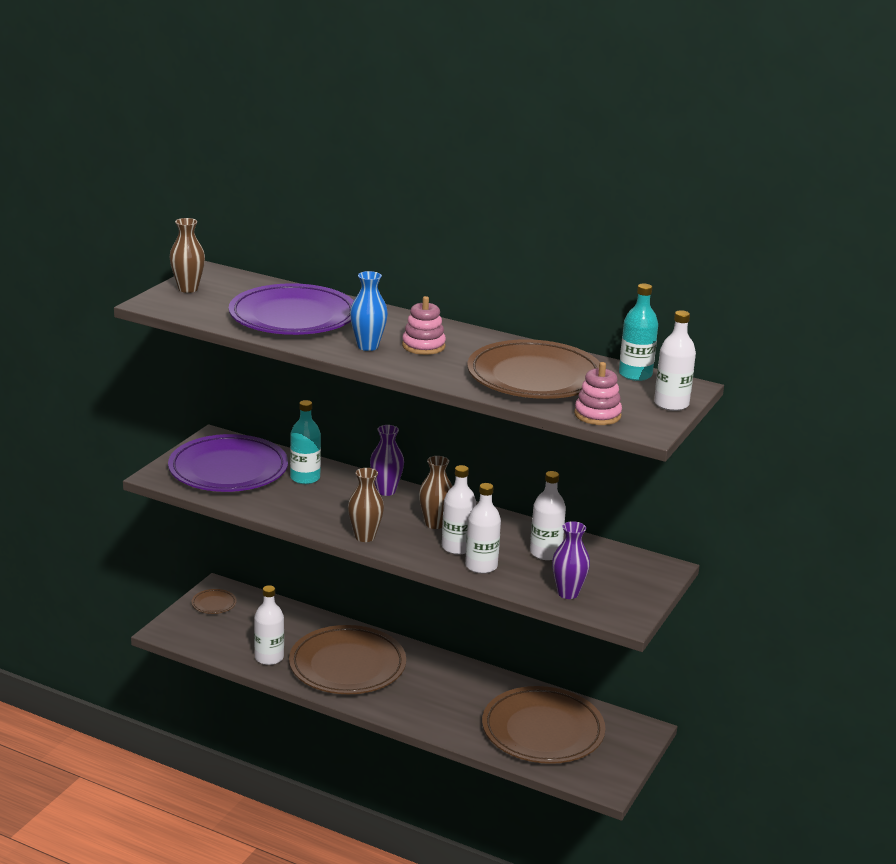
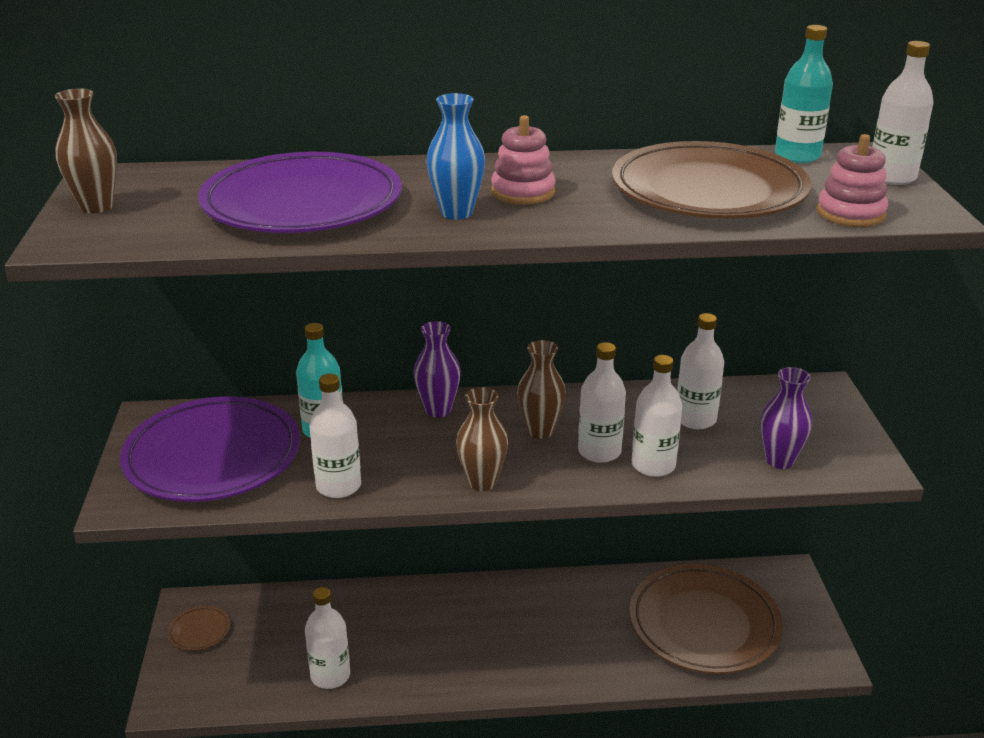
camera: 30 degrees left, 5 degrees up
(281, 509) = (338, 486): none -> white bottle
(347, 666) = (430, 642): brown plate -> none

